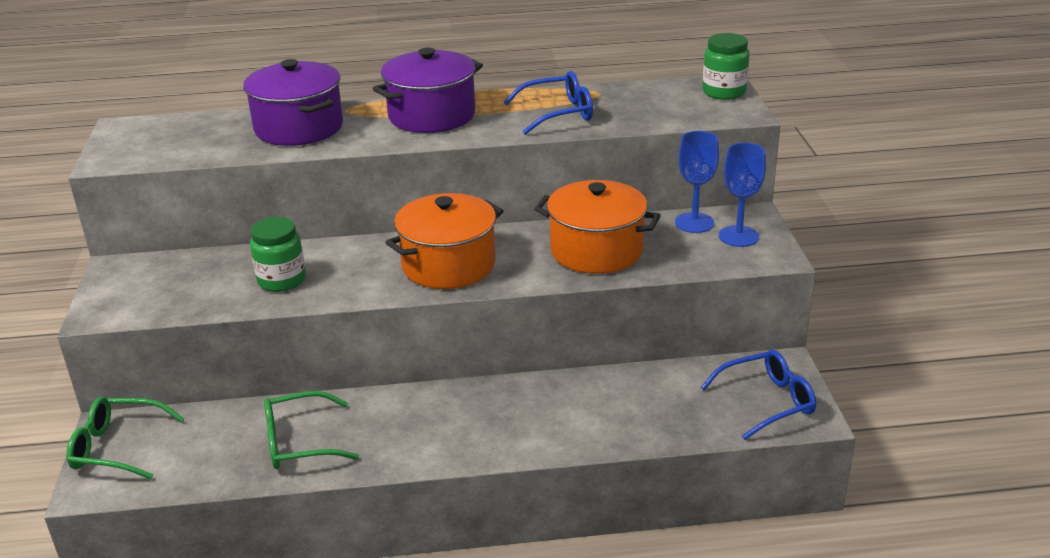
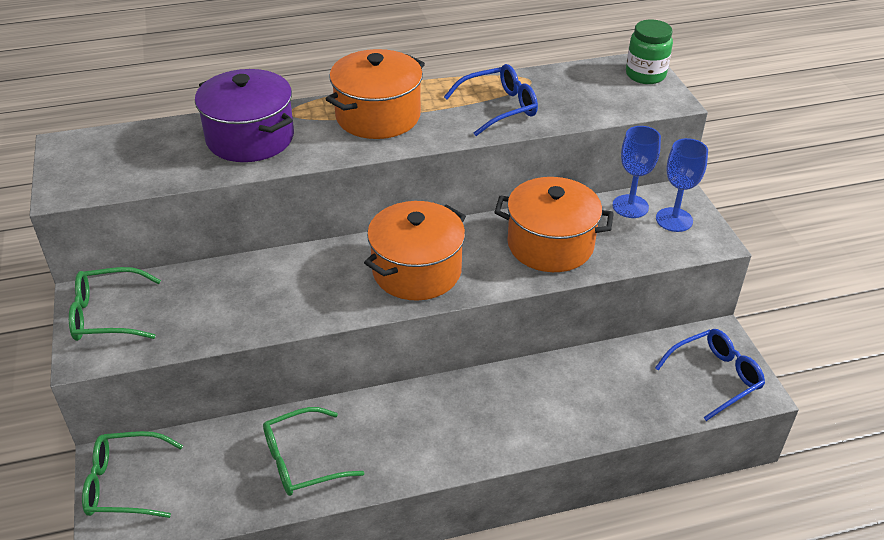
camera: 10 degrees left, 10 degrees up
(130, 283) = (107, 315): none -> green glasses
(282, 280) = (260, 301): green jar -> none
(432, 116) = (378, 116): purple pot -> orange pot

